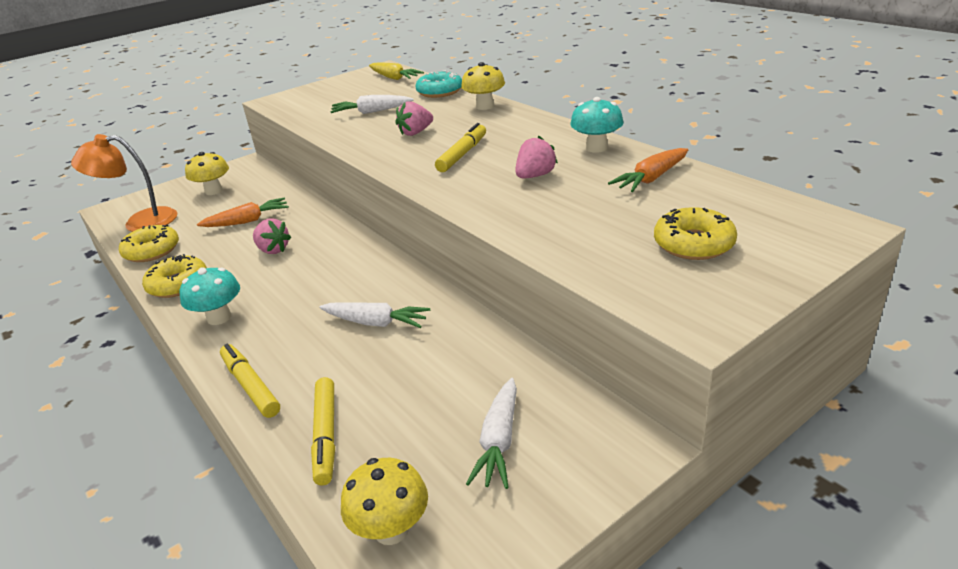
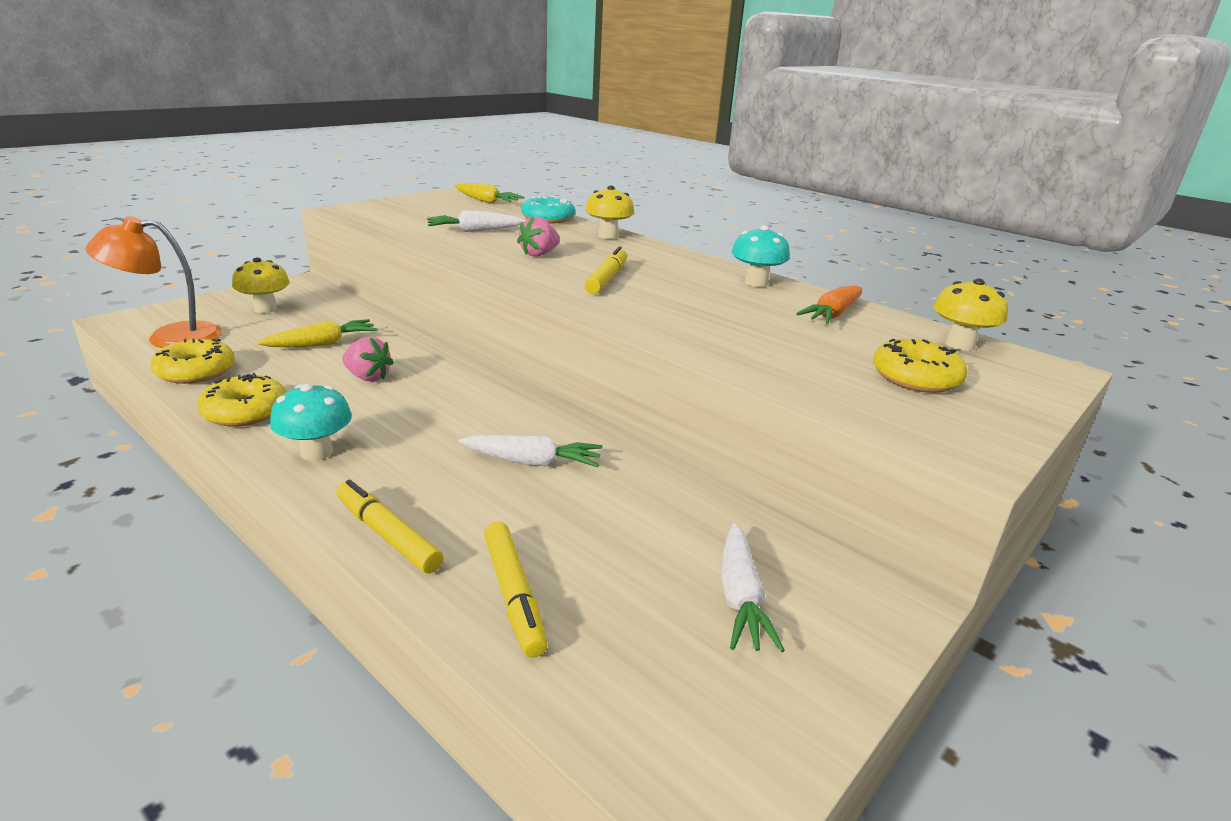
camera: 15 degrees left, 5 degrees down
(247, 221) = (322, 344): orange carrot -> yellow carrot
(391, 529) = (646, 711): yellow mushroom -> yellow mushroom (959, 344)
(535, 176) = (703, 304): pink strawberry -> none

